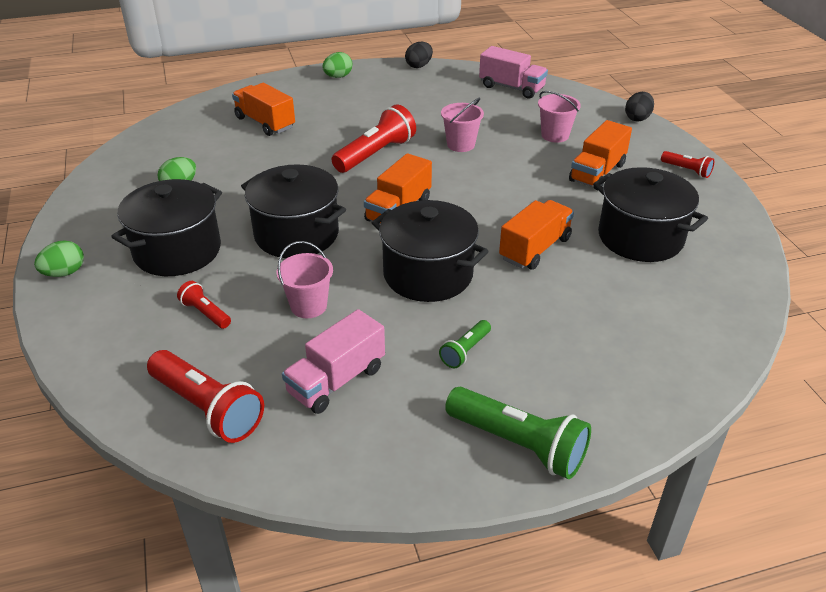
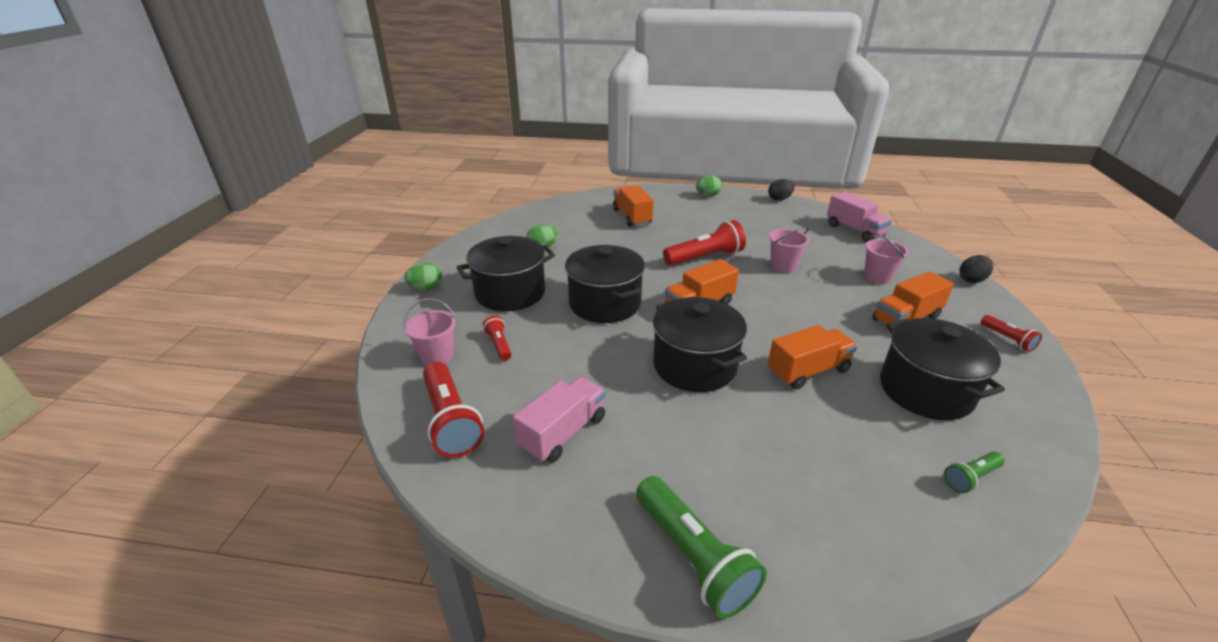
camera: 25 degrees right, 5 degrees down
(308, 306) = (579, 363): pink bucket -> pink bucket (437, 356)
(336, 380) = (563, 433): pink truck -> pink truck turned 150 degrees clockwise
(465, 351) = (691, 445): green flashlight -> green flashlight (970, 478)

